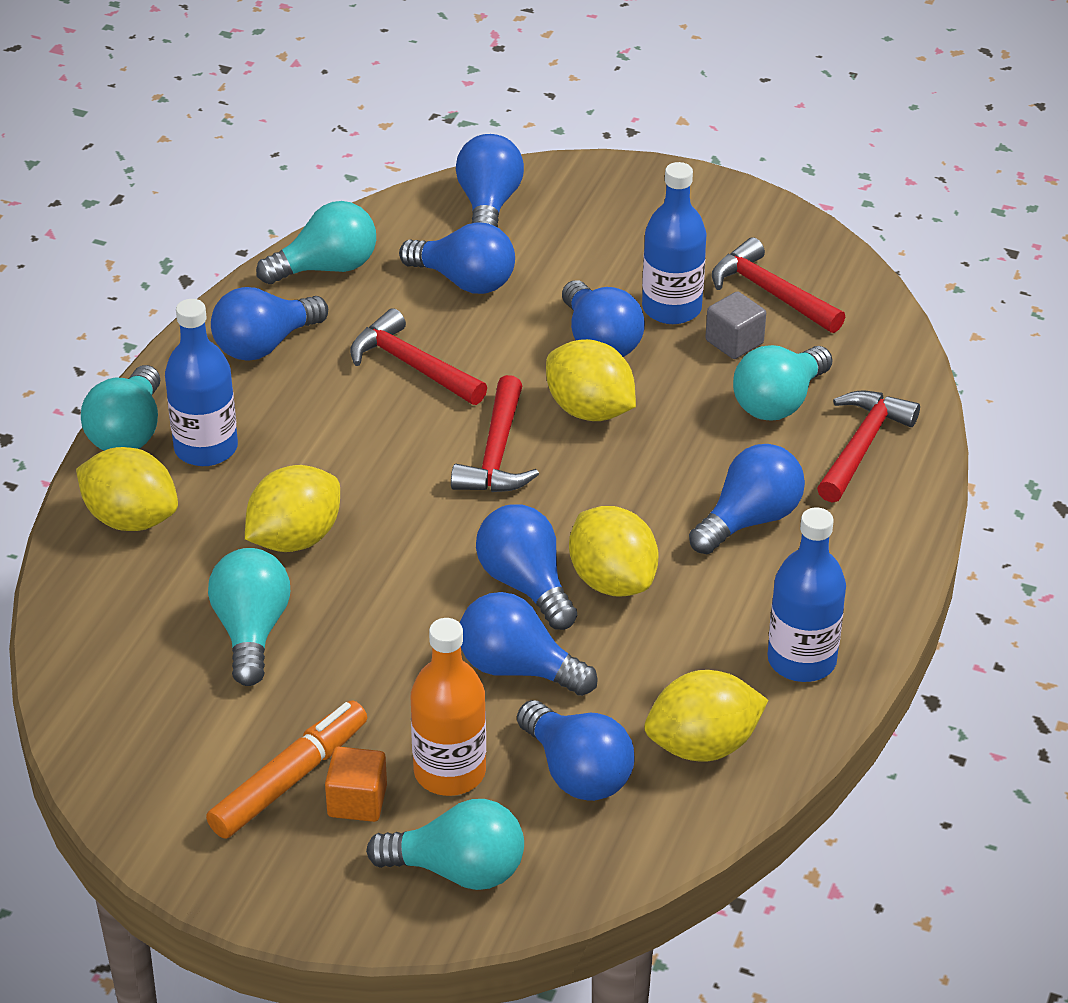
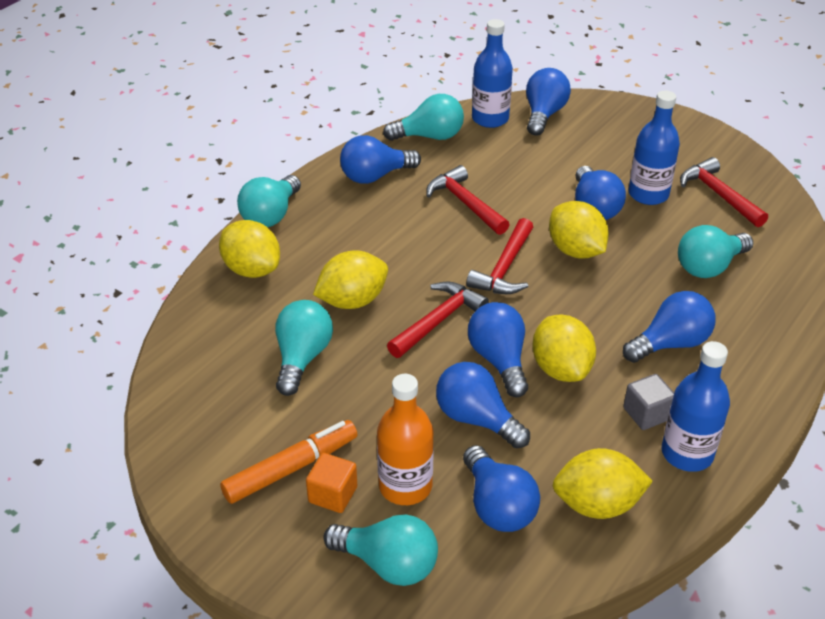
camera: 15 degrees right, 0 degrees up
(206, 448) = (315, 233): blue bottle -> blue bottle (490, 119)
(464, 281) = (515, 157): blue light bulb -> none
(734, 342) = (686, 222): grey cube -> grey cube (646, 414)
(862, 446) = (763, 306): red hammer -> red hammer (438, 321)

